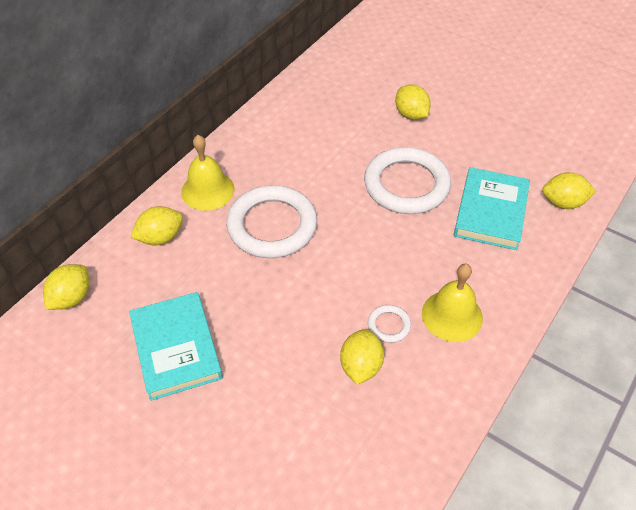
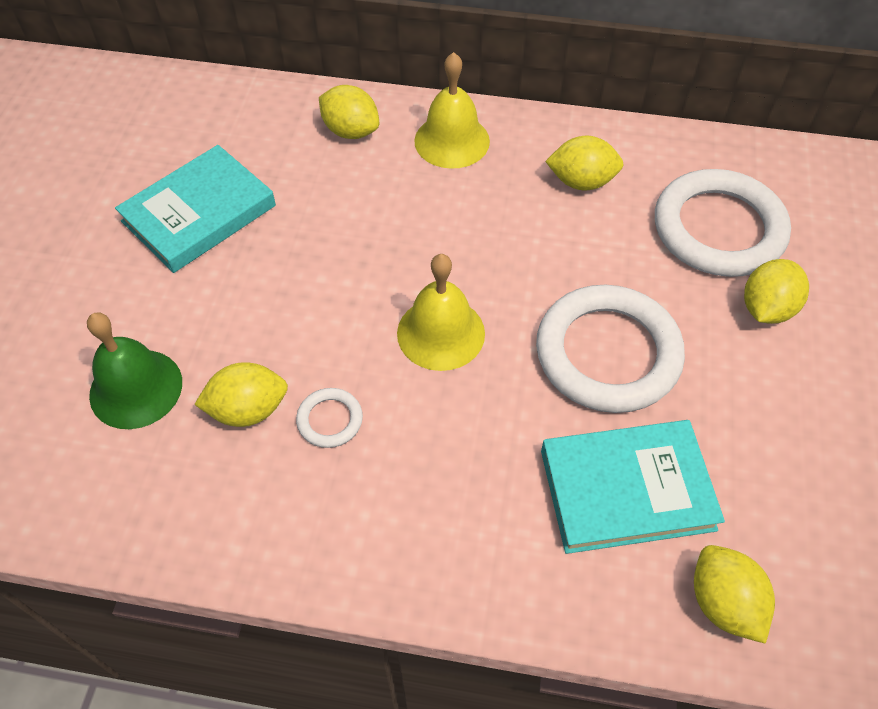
camera: 65 degrees right, 5 degrees up
(71, 298) = (227, 98): yellow lemon -> yellow lemon (581, 182)
(272, 226) = (432, 227): white ring -> white ring (718, 229)
(311, 428) = (136, 388): none -> green bell
(452, 315) = (385, 496): yellow bell -> yellow bell (441, 333)

